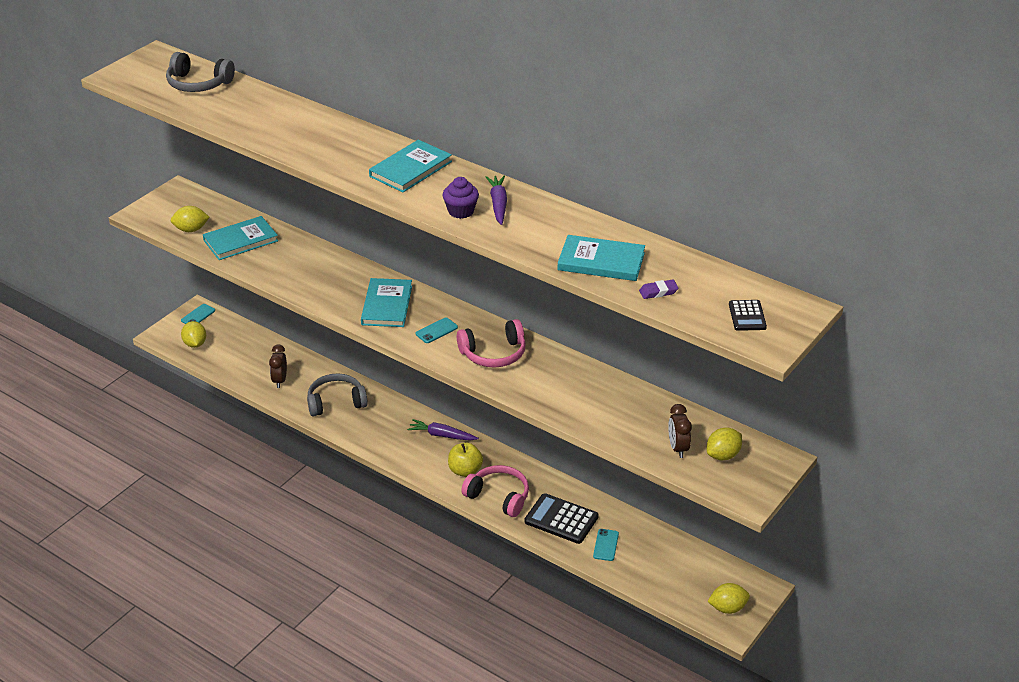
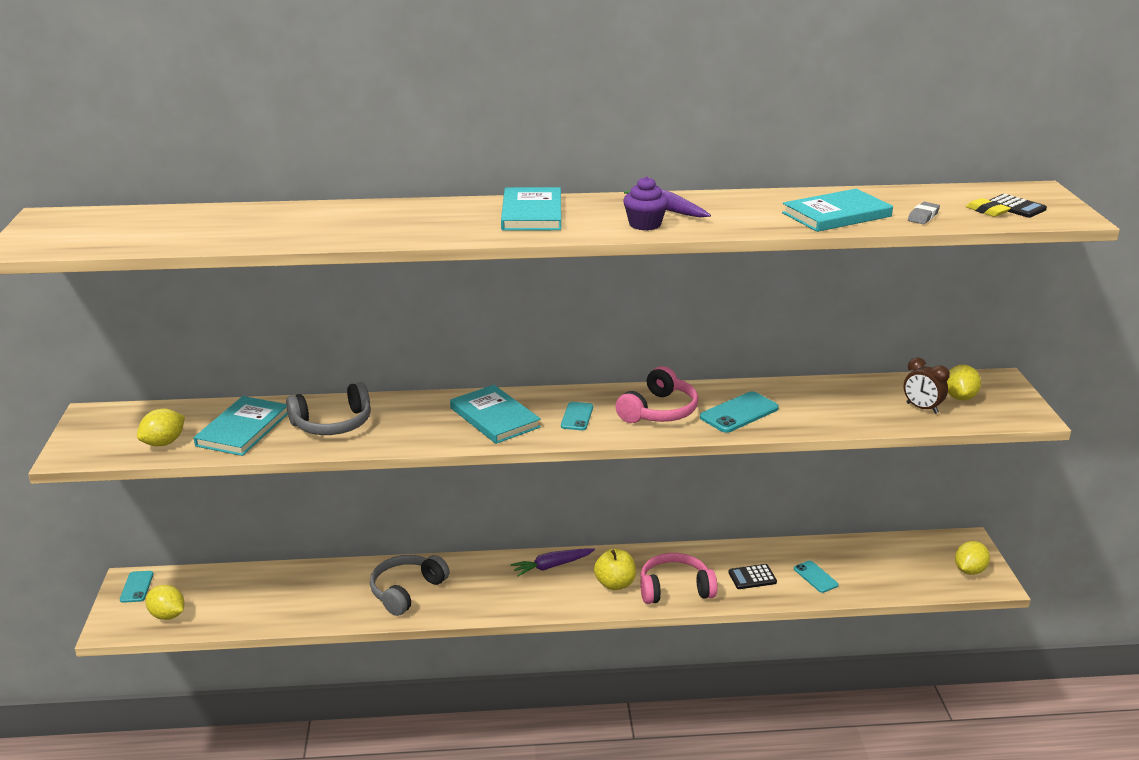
camera: 40 degrees left, 10 degrees down
(198, 84) = (153, 223): grey headphones -> grey headphones (333, 424)
(280, 380) = (317, 602): brown clock -> none
(543, 383) = (739, 413): none -> turquoise phone
(561, 519) = (752, 577): black calculator -> black calculator, size x0.58
(658, 292) = (923, 216): purple eraser -> grey eraser
(716, 309) = (987, 211): none -> yellow eraser

